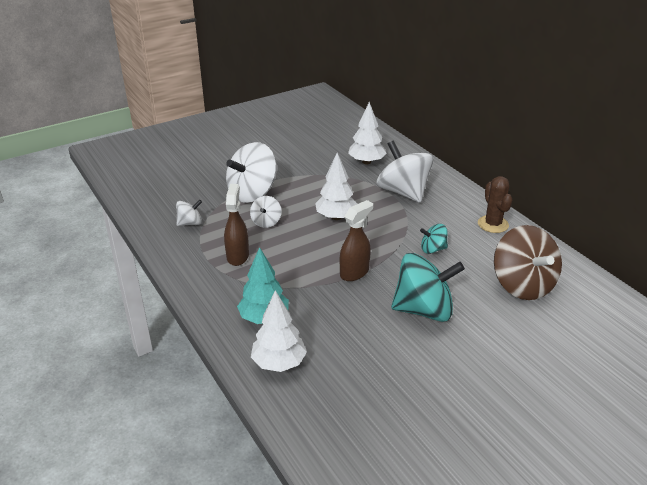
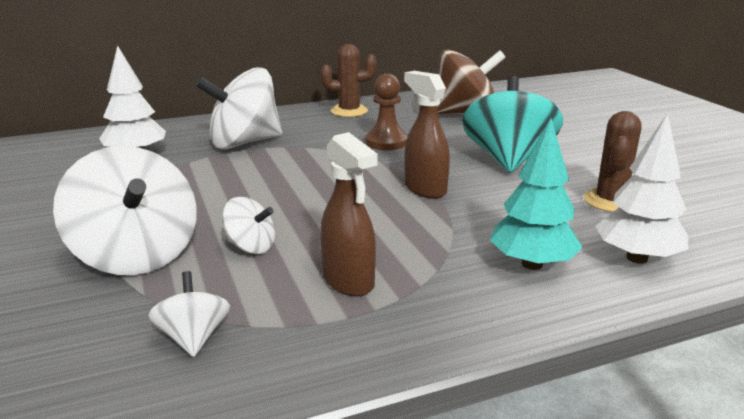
camera: 80 degrees left, 10 degrees down
(237, 256) = (348, 281): brown spray bottle -> brown spray bottle turned 135 degrees counterclockwise
(336, 217) = (276, 189): white tree -> none
(362, 360) = (610, 201): none -> brown cactus
(433, 249) = (386, 142): turquoise spinning top -> brown pawn

